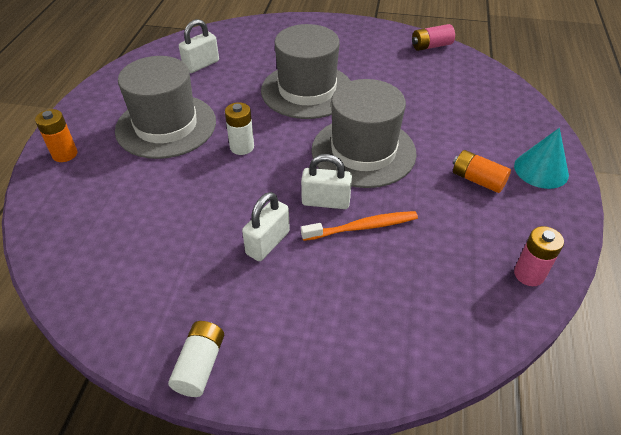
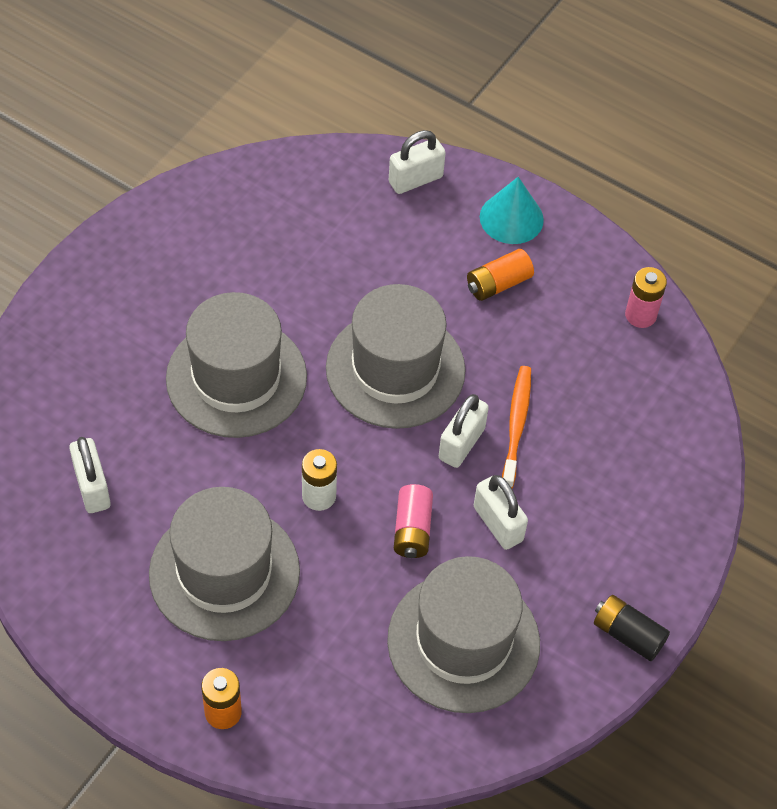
camera: 70 degrees left, 10 degrees up
(154, 254) = (463, 642): none -> grey hat
(200, 365) = (628, 634): white battery -> black battery
(431, 46) = (215, 188): pink battery -> pink battery (412, 530)
(522, 116) = (415, 179): none -> white padlock

